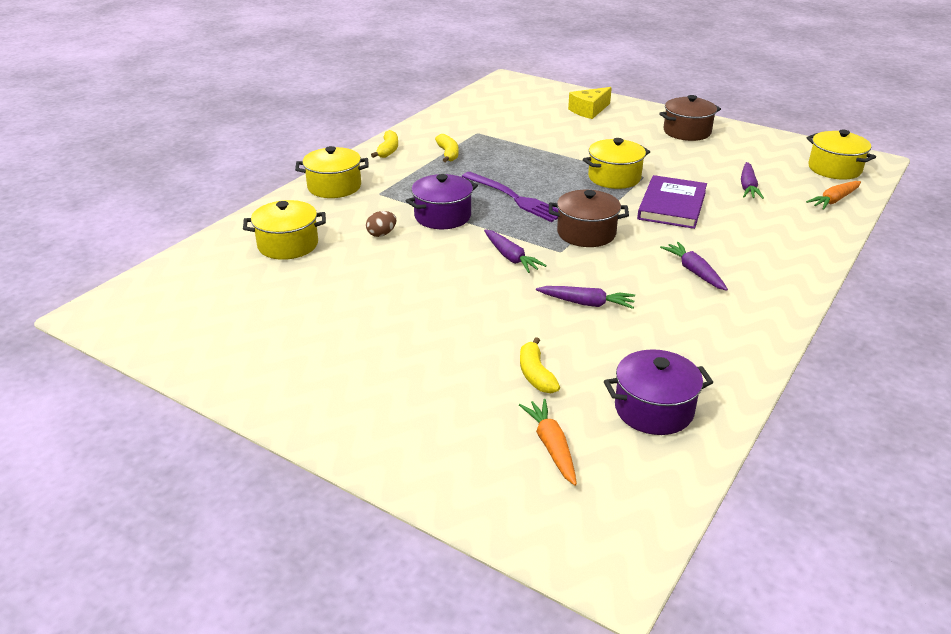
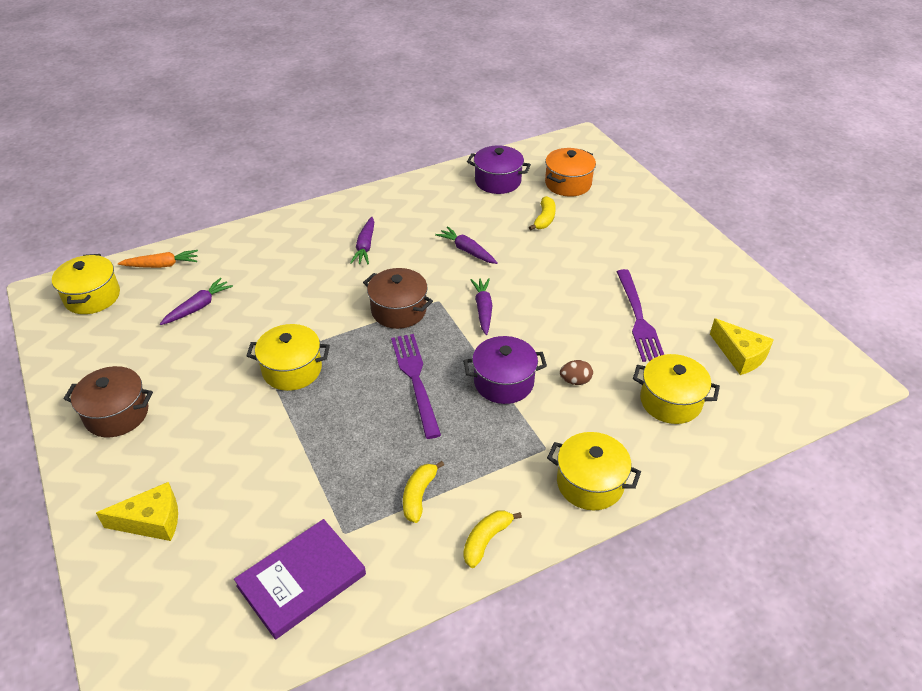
camera: 150 degrees left, 10 degrees up
(225, 298) = (740, 355): none -> yellow cheese
(346, 297) = (639, 319): none -> purple fork
(551, 446) = (568, 184): orange carrot -> orange pot
(672, 205) = (292, 312): purple book -> purple book (301, 580)

